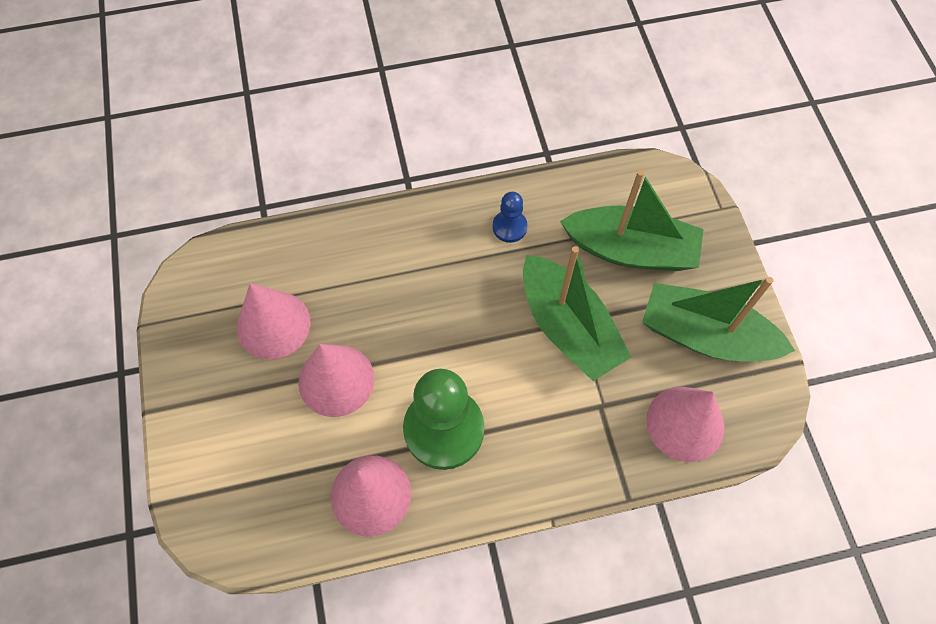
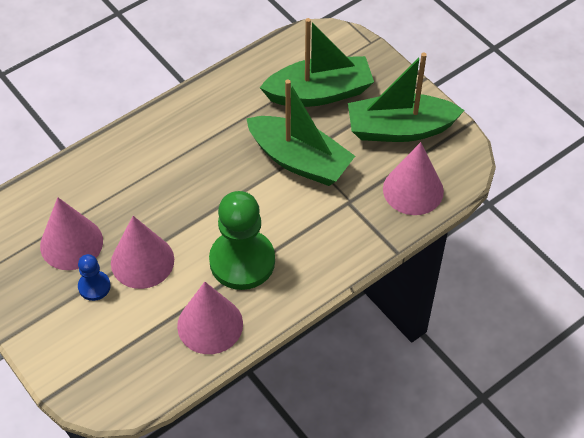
camera: 25 degrees left, 10 degrees down
(509, 227) = (221, 110): blue pawn -> blue pawn (94, 286)

